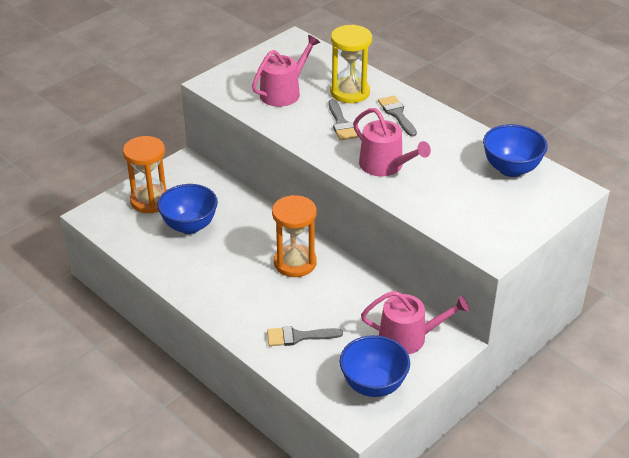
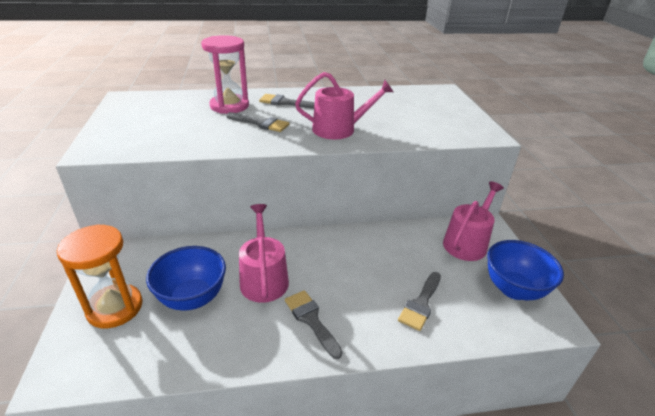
camera: 55 degrees left, 5 degrees down
(226, 289) = (311, 320): none -> grey brush
(284, 92) = (177, 127): pink watering can -> pink watering can (264, 278)
(295, 263) = (323, 256): orange hourglass -> none
(350, 92) = (229, 106): yellow hourglass -> pink hourglass
(511, 169) = (401, 96): blue bowl -> none

